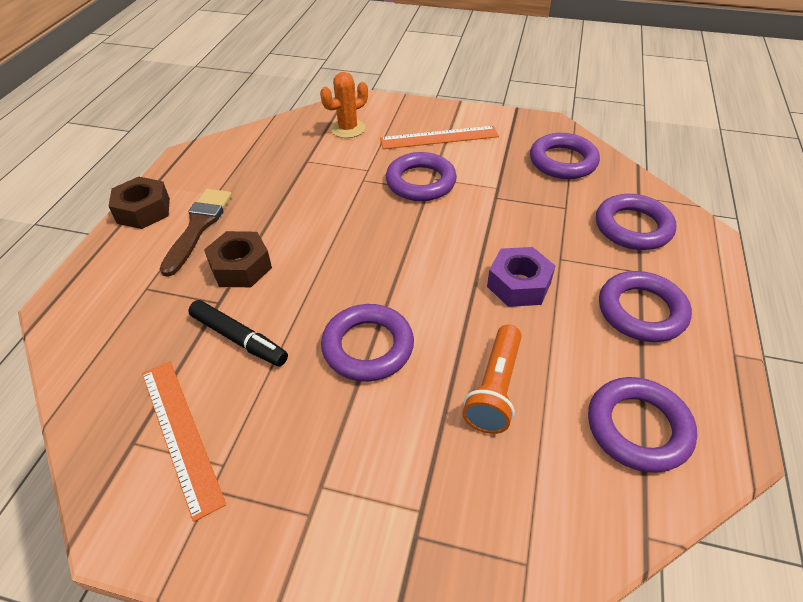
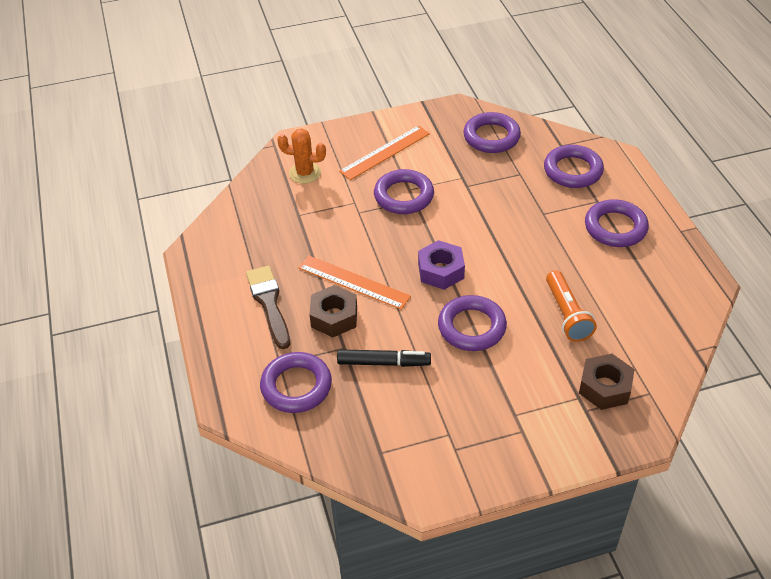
camera: 30 degrees left, 0 degrees up
(143, 210) = (209, 311): brown nut -> brown nut (605, 387)
(180, 434) = (406, 432): orange ruler -> orange ruler (353, 282)
(348, 129) = (305, 173): orange cactus -> orange cactus turned 75 degrees clockwise
(519, 284) = (531, 243): purple nut -> purple nut (441, 271)
(638, 428) = (657, 298): purple ring -> purple ring (296, 386)

